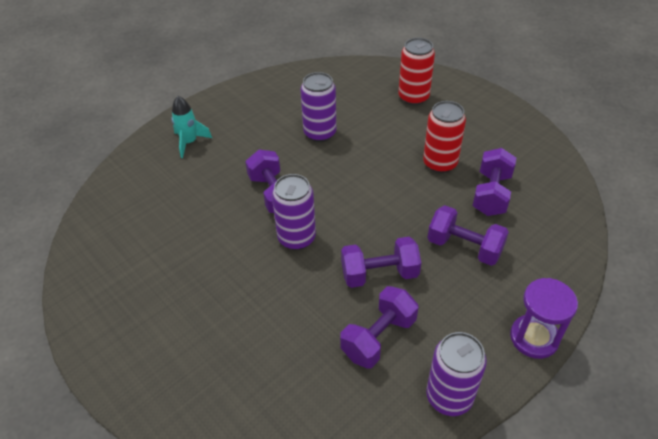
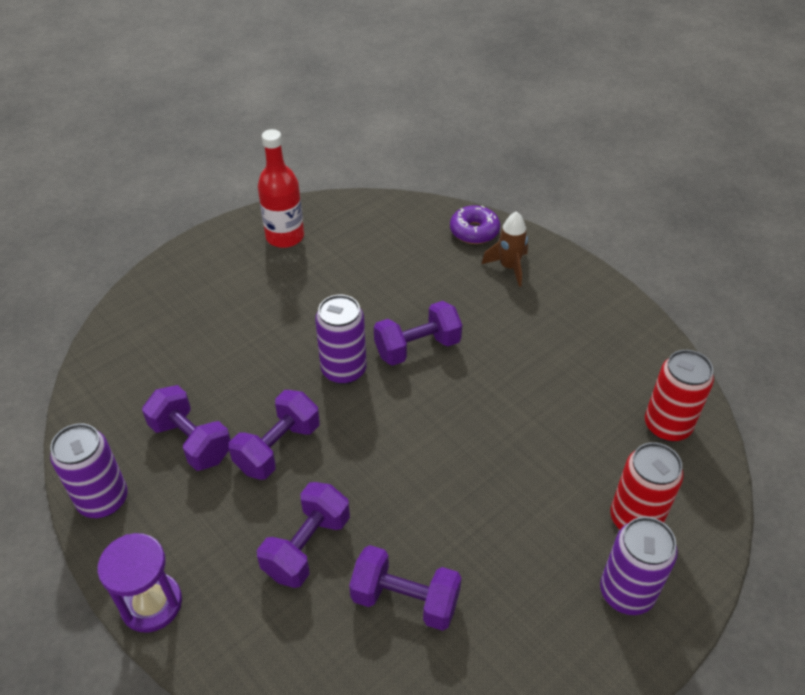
camera: 90 degrees right, 0 degrees up
(114, 297) = (285, 237): none -> red bottle
(141, 162) = (474, 231): none -> purple donut
(189, 142) = (509, 267): turquoise rocket -> brown rocket
(320, 133) = (535, 394): purple can -> purple can (626, 592)
(379, 274) = (278, 448): purple dumbbell -> purple dumbbell turned 45 degrees clockwise
(440, 163) = (473, 538): red can -> red can (667, 426)

